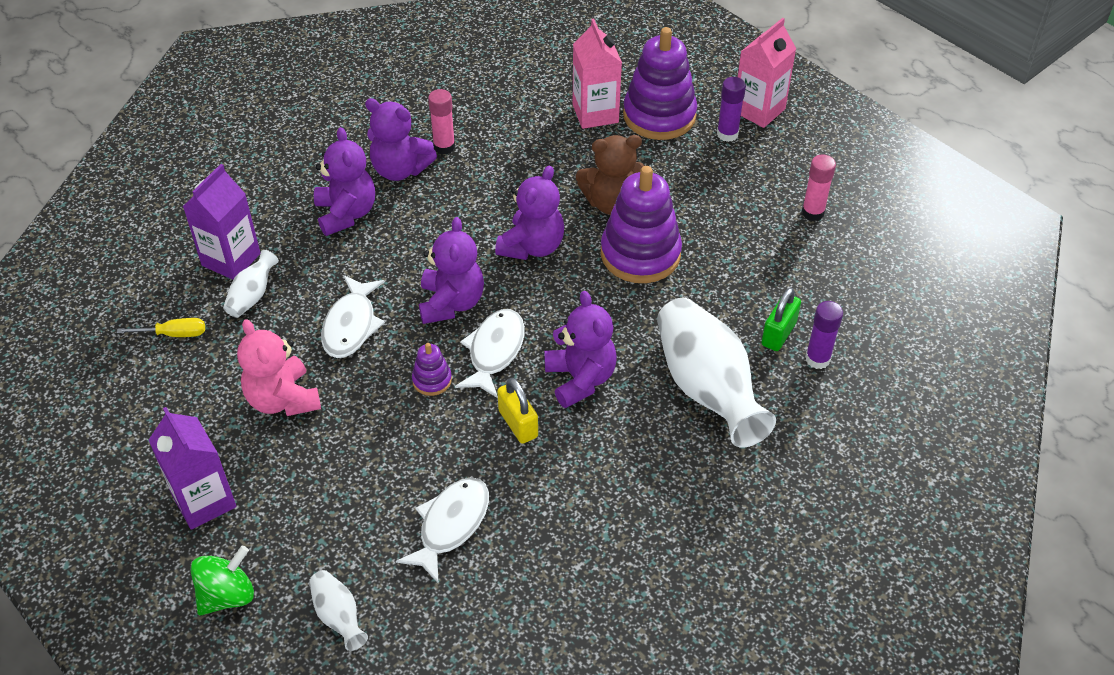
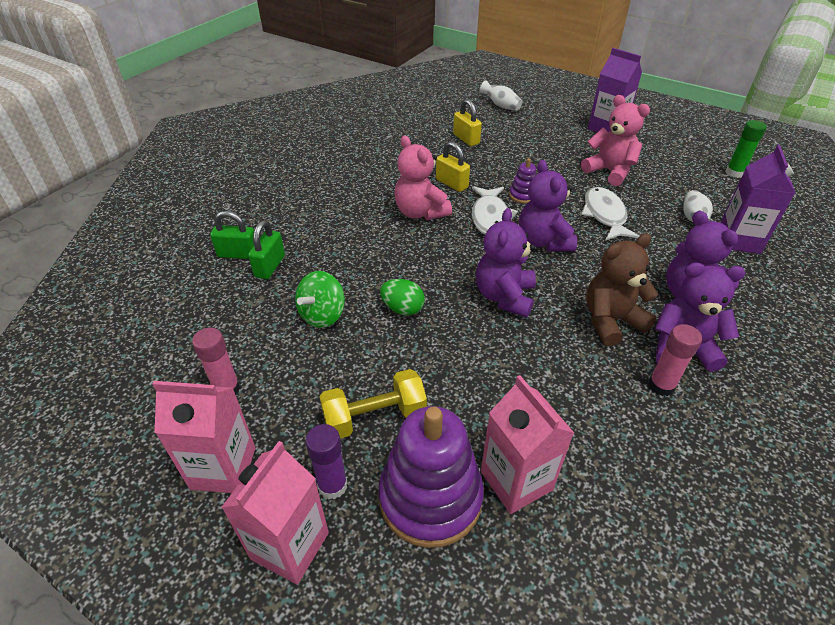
camera: 165 degrees right, 5 degrees down
(117, 359) = (734, 173): none -> green glue stick
(174, 334) = (717, 190): yellow screwdriver -> none
(227, 595) = (560, 104): green spinning top -> green spinning top (322, 315)
(451, 525) = (466, 139): white fish -> yellow padlock
(580, 379) = (420, 212): purple teddy bear -> pink teddy bear
(611, 203) = (448, 355): brown teddy bear -> brown teddy bear (611, 321)
(640, 254) = (402, 309): purple stacking toy -> green egg
(688, 169) = (374, 417): none -> yellow dumbbell
(707, 389) = (326, 222): white vase -> none
(808, 158) = (223, 468): none -> pink carton
(817, 359) = (238, 254): purple glue stick -> green padlock

